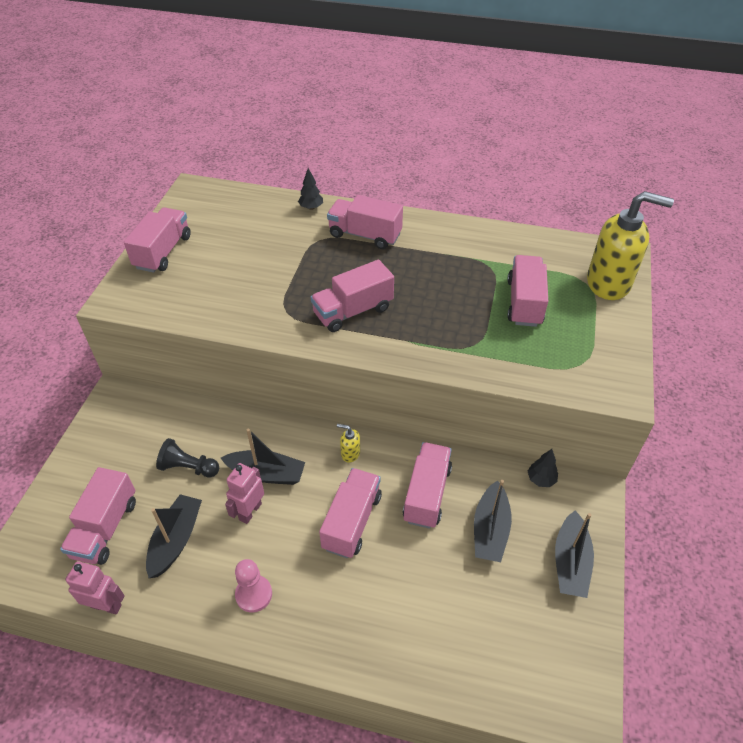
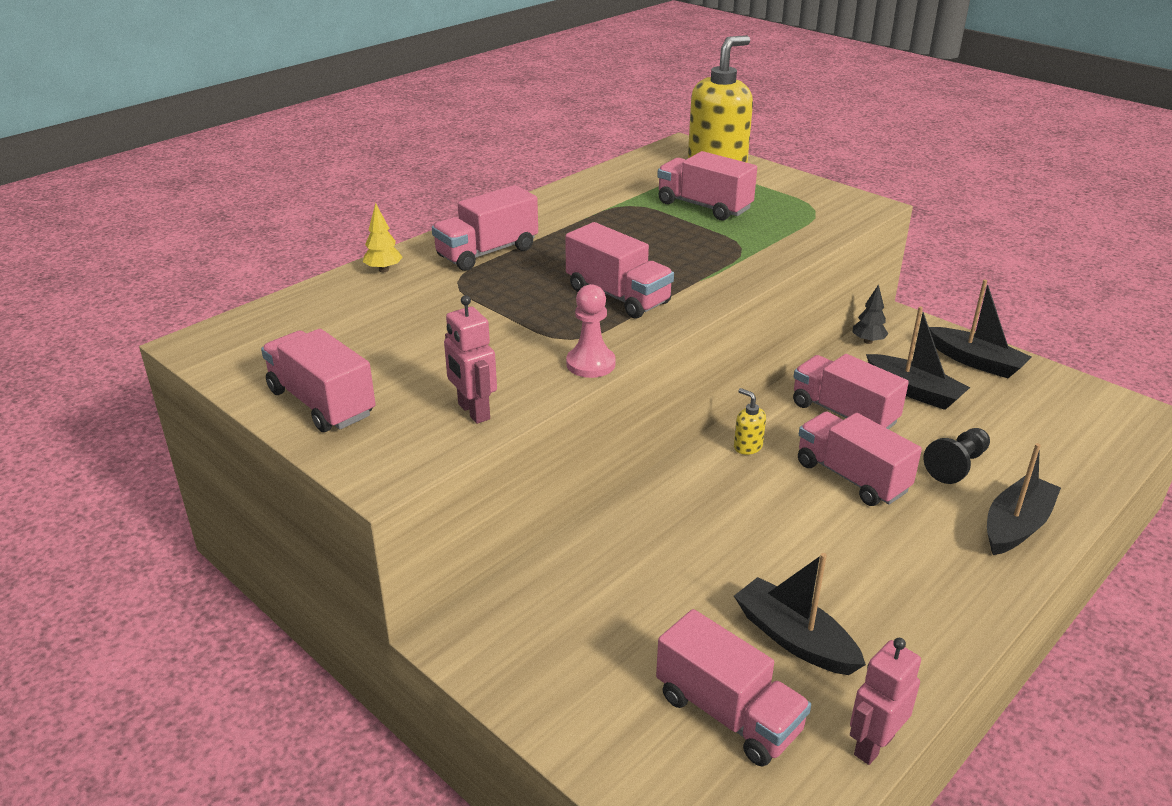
camera: 60 degrees left, 15 degrees down
(188, 467) = (671, 592): black pawn -> black pawn (956, 466)
(250, 511) = (786, 554): pink robot -> pink robot (473, 412)
(254, 594) = (919, 588): pink pawn -> pink pawn (590, 364)
(266, 473) = (732, 522): black boat -> black boat (1016, 526)
(311, 207) = (383, 270): black tree -> yellow tree
(350, 453) = (747, 446): yellow soap dispenser -> yellow soap dispenser turned 90 degrees clockwise
(353, 311) = (618, 296): pink truck -> pink truck turned 45 degrees counterclockwise

